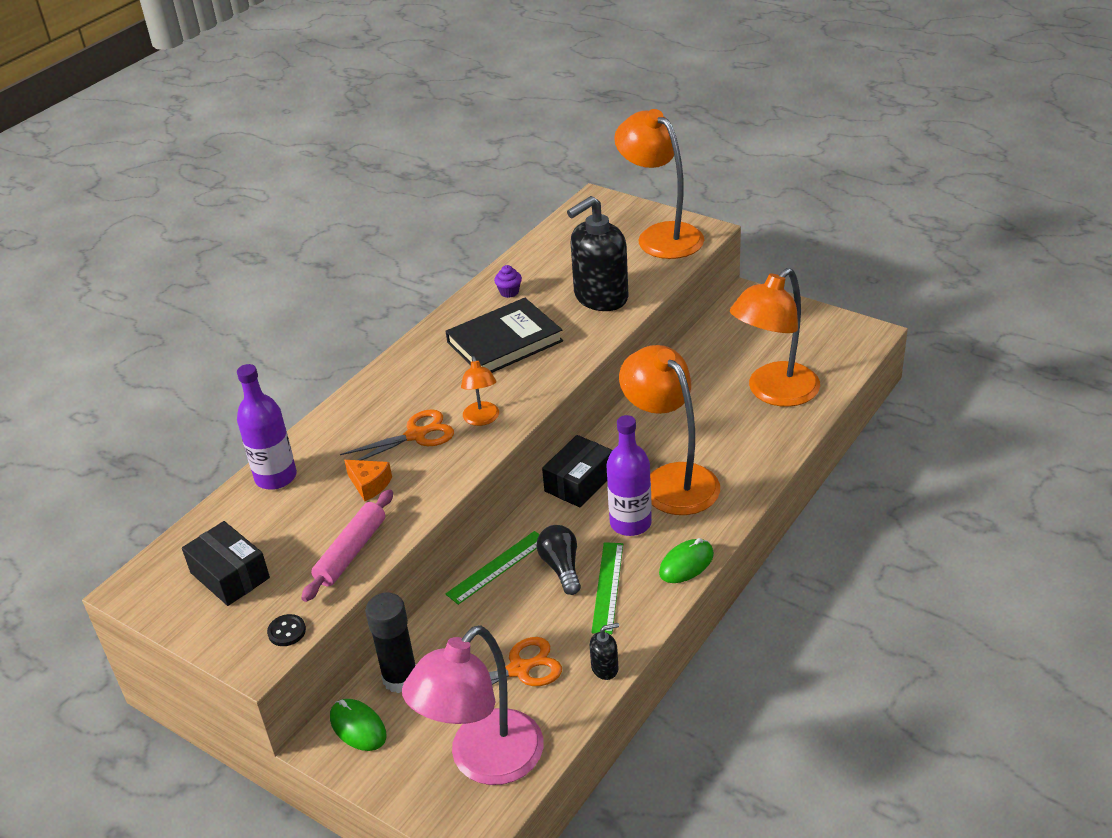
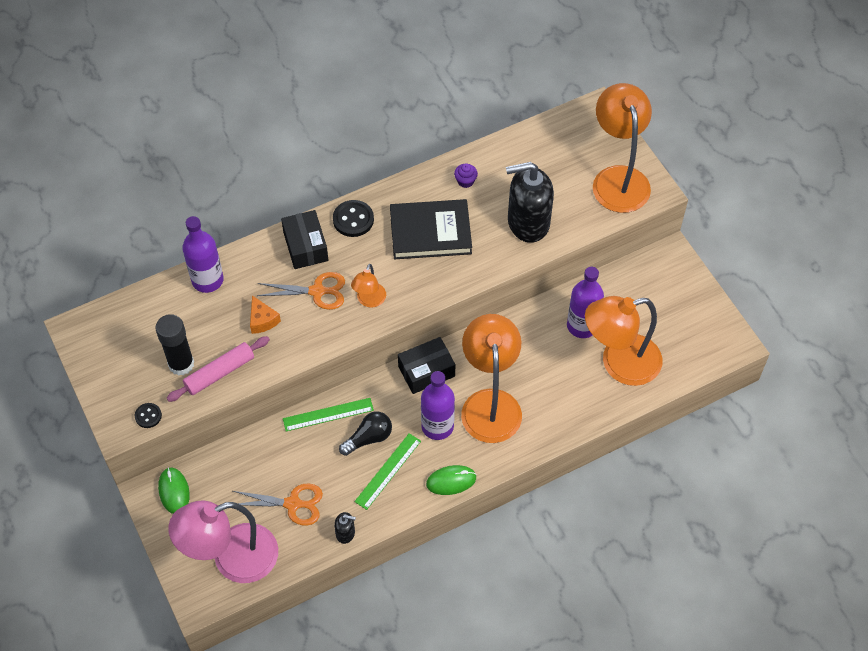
camera: 25 degrees right, 20 degrees up
(230, 575) = (137, 351): black box -> black box (305, 246)
(400, 678) = (218, 469): black glue stick -> black glue stick (181, 364)
(411, 364) = (353, 219): none -> black button
(561, 567) = (368, 438): black light bulb -> black light bulb turned 45 degrees clockwise
(710, 380) = (582, 326): none -> purple bottle

